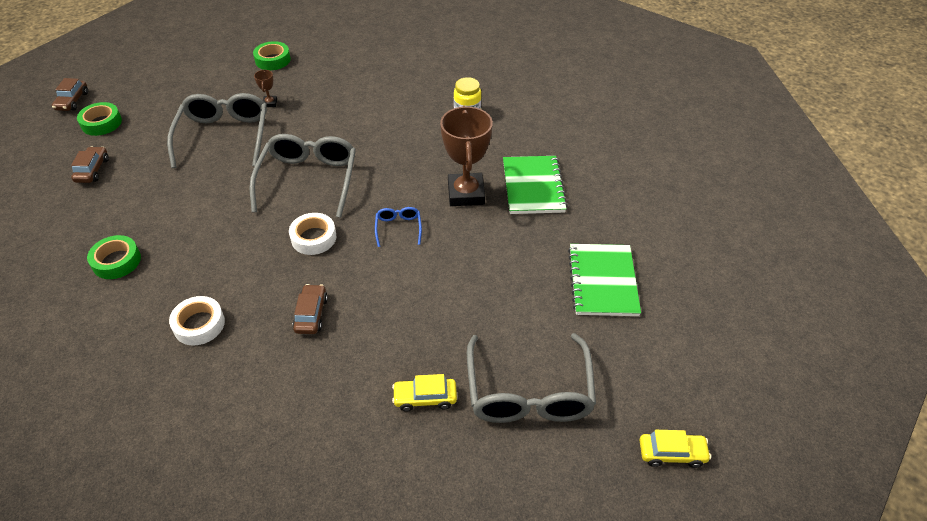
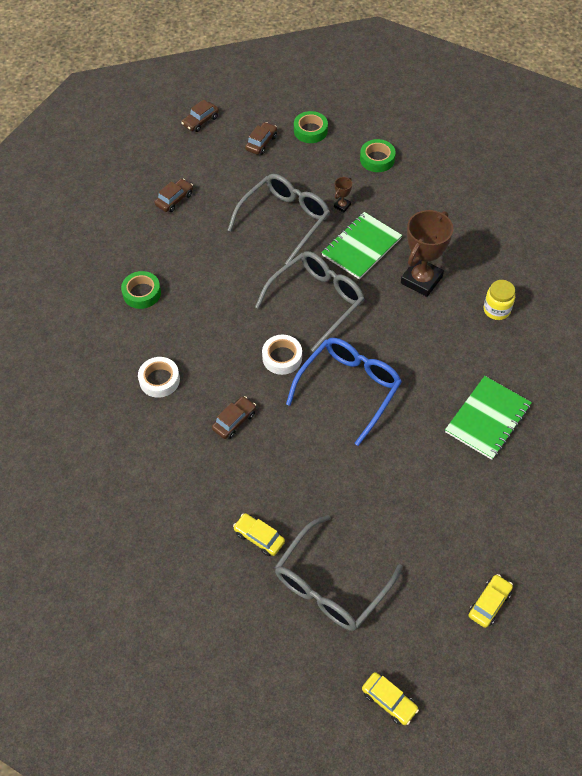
camera: 40 degrees right, 10 degrees up
(101, 123) = (207, 156): green tape -> green tape (310, 131)
(151, 92) = (261, 143): none -> brown car
(398, 228) = (349, 389): blue glasses -> blue glasses, size x2.23
(466, 193) = (427, 390): brown trophy -> brown trophy (421, 280)
(602, 281) = (465, 539): green notebook -> green notebook (361, 247)
(668, 316) = (489, 603): none -> yellow car

